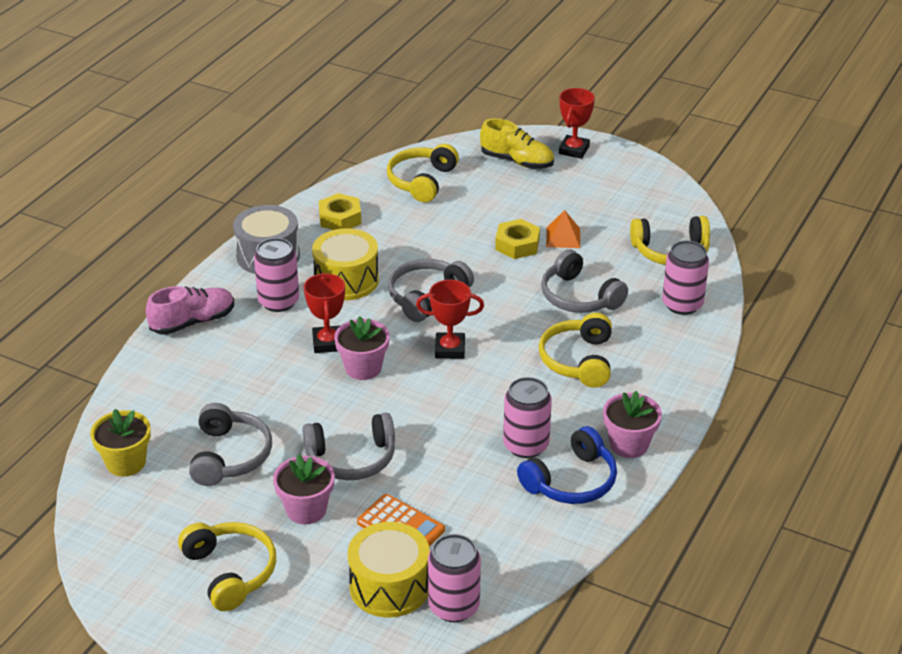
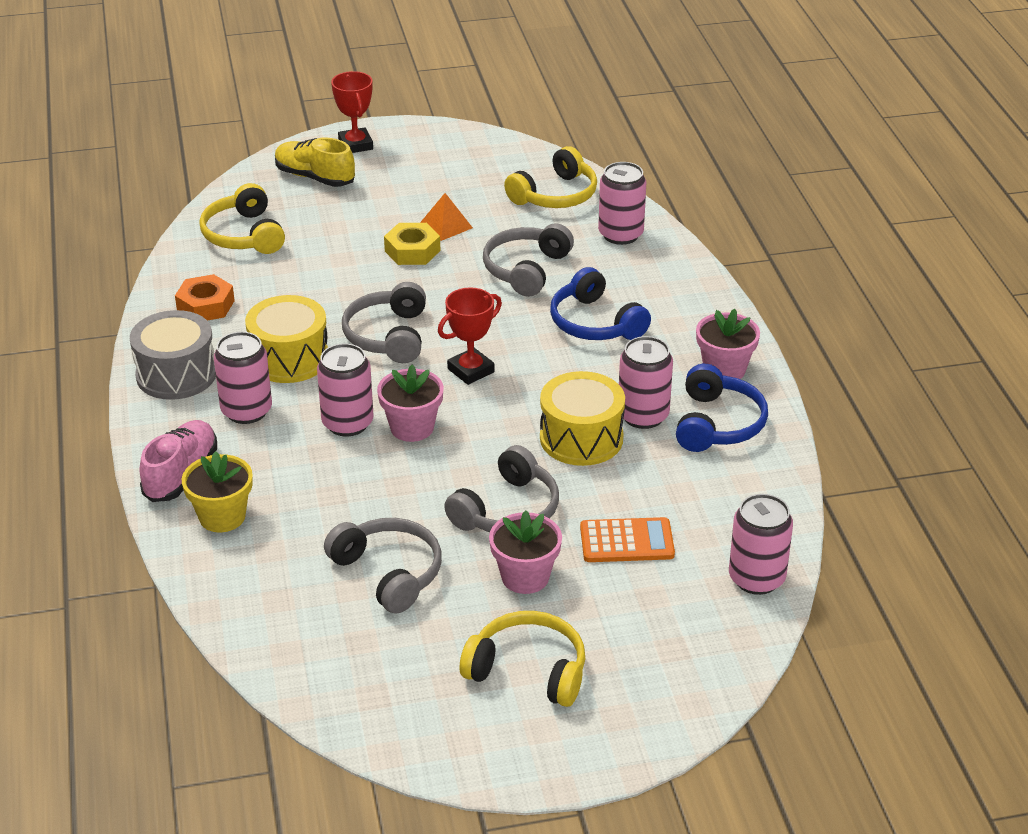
camera: 40 degrees left, 0 degrees up
(126, 463) = (291, 638): yellow flower pot -> yellow flower pot (222, 517)
(328, 343) = (347, 423): red trophy -> pink can
(340, 218) = (205, 305): yellow nut -> orange nut
(389, 586) = (683, 595): yellow drum -> yellow drum (581, 438)
(517, 161) = (315, 177): yellow shoe -> yellow shoe turned 135 degrees counterclockwise
(578, 360) = (595, 323): yellow headphones -> blue headphones
(579, 297) = (526, 270): grey headphones -> grey headphones turned 105 degrees clockwise

